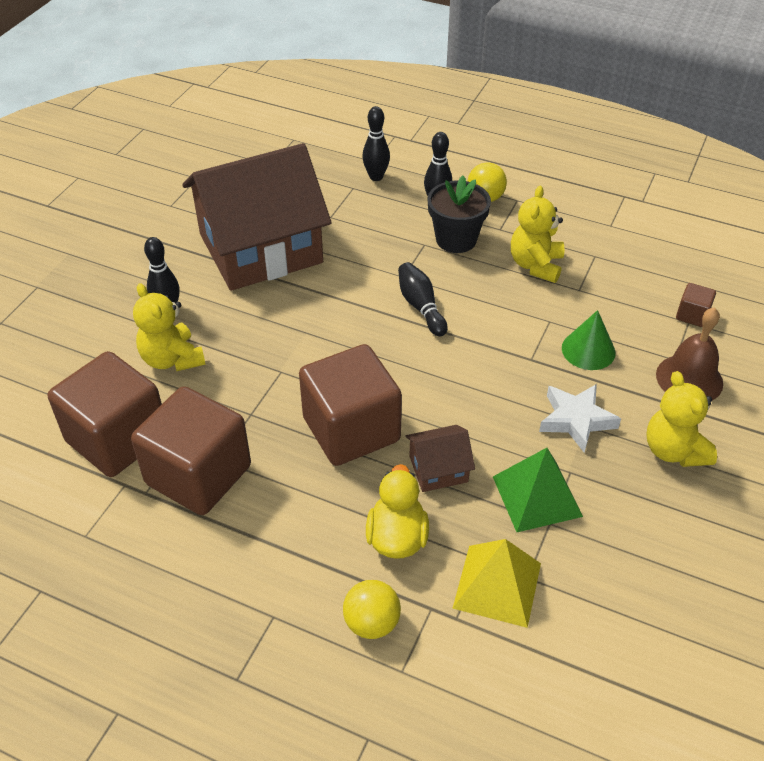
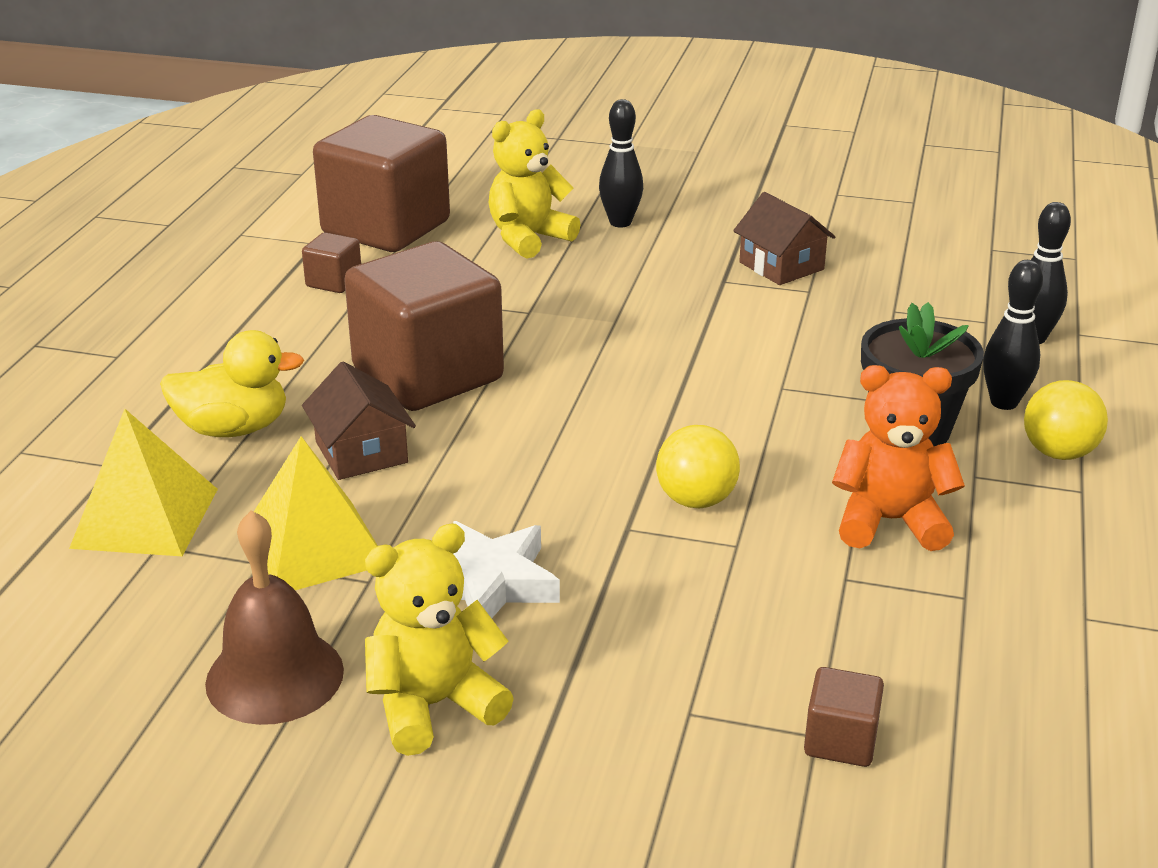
camera: 80 degrees right, 15 degrees down
(198, 475) = (334, 282): brown cube -> brown cube, size x0.42
(261, 248) = (781, 266): brown house -> brown house, size x0.40
(372, 623) = (96, 422): yellow ball -> yellow ball (696, 500)
(421, 306) = (714, 409): black bowling pin -> none
(535, 265) = (889, 521): yellow teddy bear -> orange teddy bear
(537, 496) = (314, 547): green pyramid -> yellow pyramid
(588, 350) = (673, 593): green cone -> none
(689, 379) = (637, 731): brown bell -> brown bell (274, 676)

